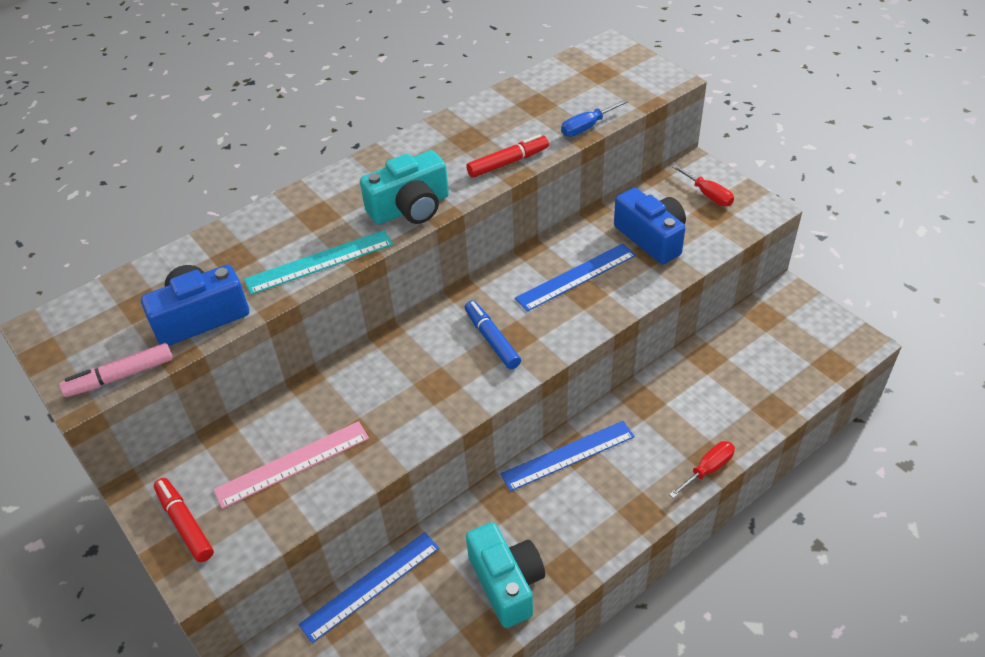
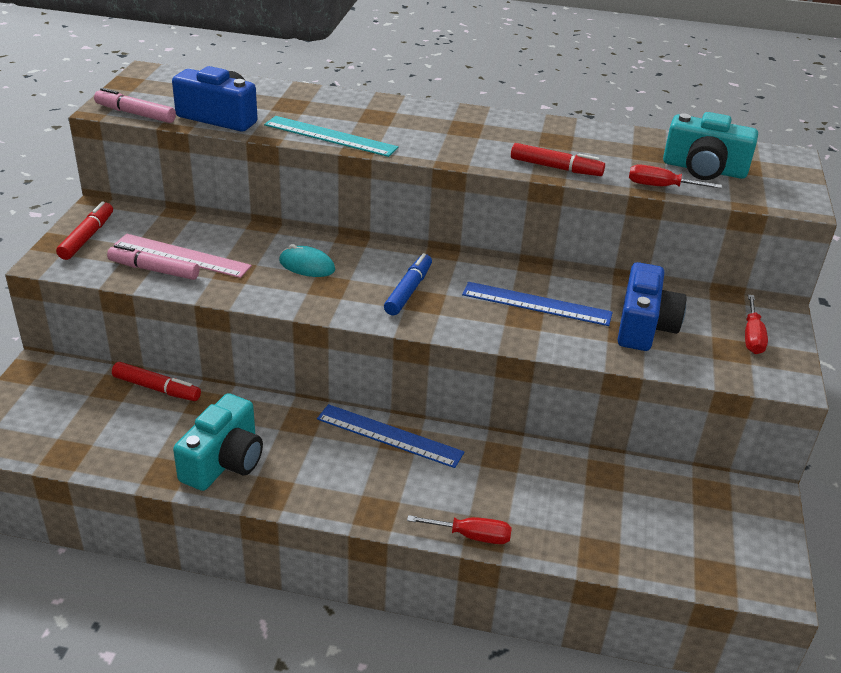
camera: 45 degrees right, 10 degrees down
(295, 496) = (154, 270): none -> pink marker
(370, 585) = (156, 388): blue ruler -> red marker
(395, 384) = (307, 266): none -> turquoise mouse
(410, 208) = (438, 148): turquoise camera -> turquoise camera (704, 169)
(586, 127) = (660, 186): blue screwdriver -> red screwdriver

